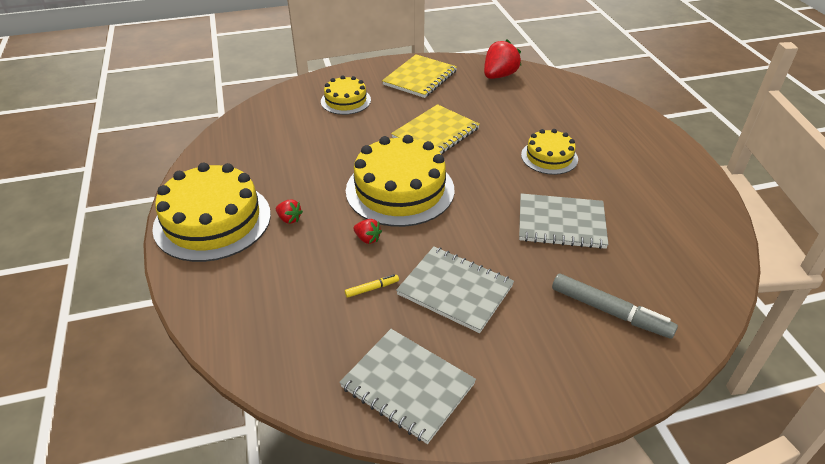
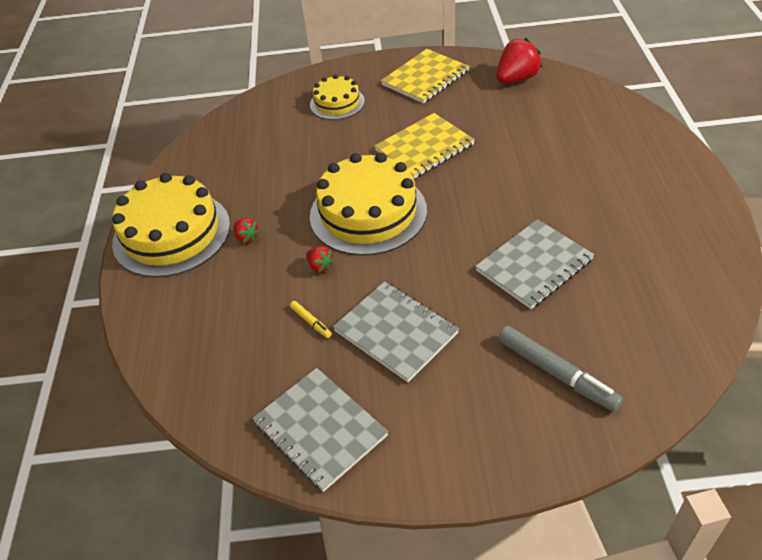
camera: 15 degrees right, 5 degrees up
(372, 288) = (311, 322): yellow marker -> yellow marker turned 60 degrees clockwise
(549, 157) = (544, 184): yellow cake -> none
(561, 223) = (534, 265): grey notebook -> grey notebook turned 60 degrees counterclockwise

